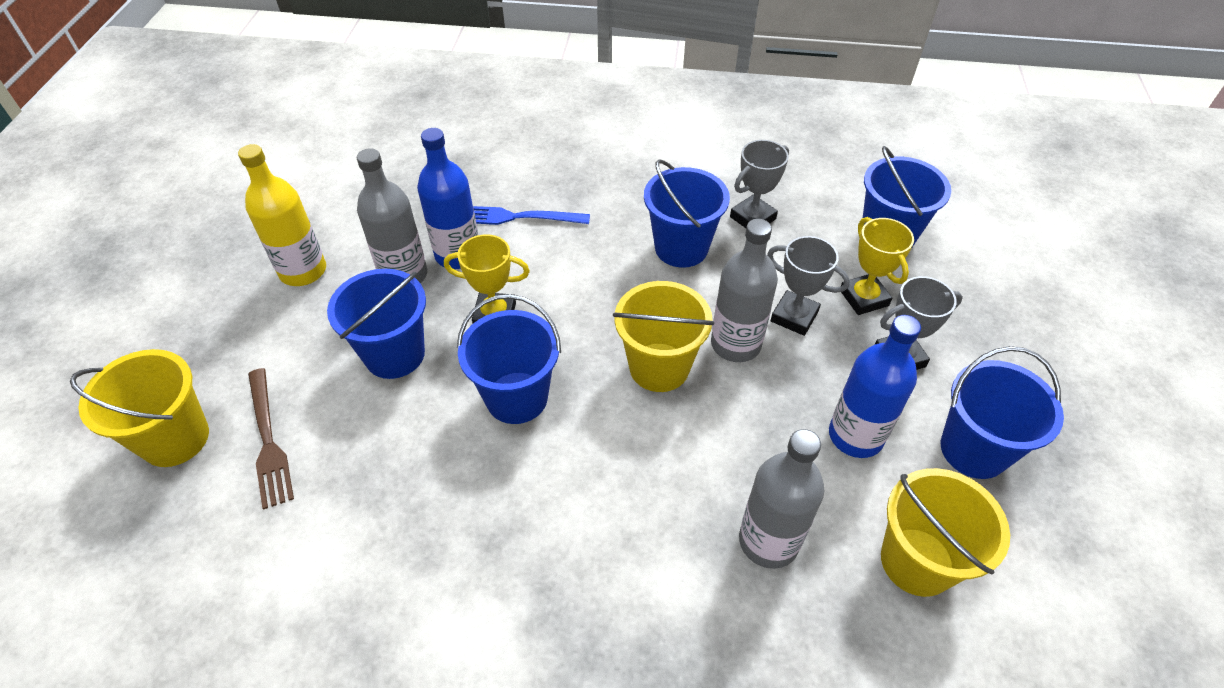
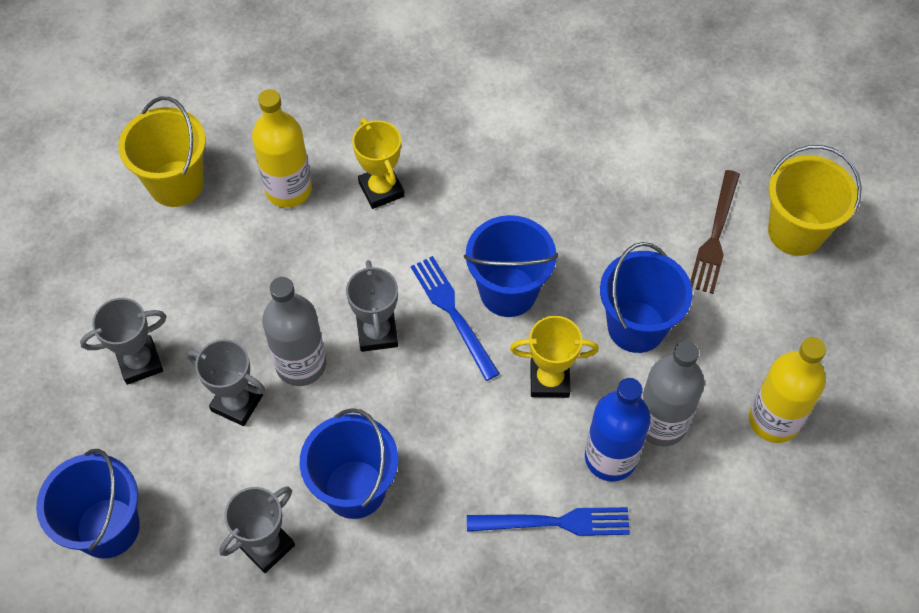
camera: 175 degrees right, 10 degrees up
(268, 440) = (715, 236): brown fork -> brown fork turned 135 degrees counterclockwise
(579, 380) = (453, 313): none -> blue fork
(659, 367) = (377, 333): yellow bucket -> grey trophy
(768, 541) = (288, 189): grey bottle -> yellow bottle
(855, 436) = (201, 279): blue bottle -> none
(864, 298) = (157, 433): yellow trophy -> yellow trophy (381, 189)
(973, 450) = (100, 274): blue bucket -> none

